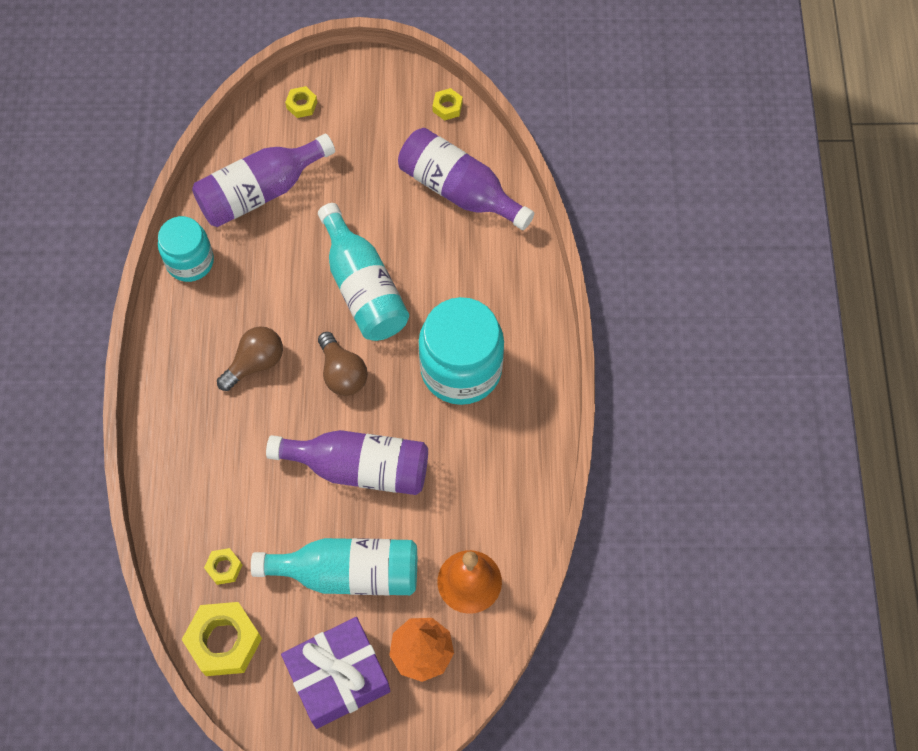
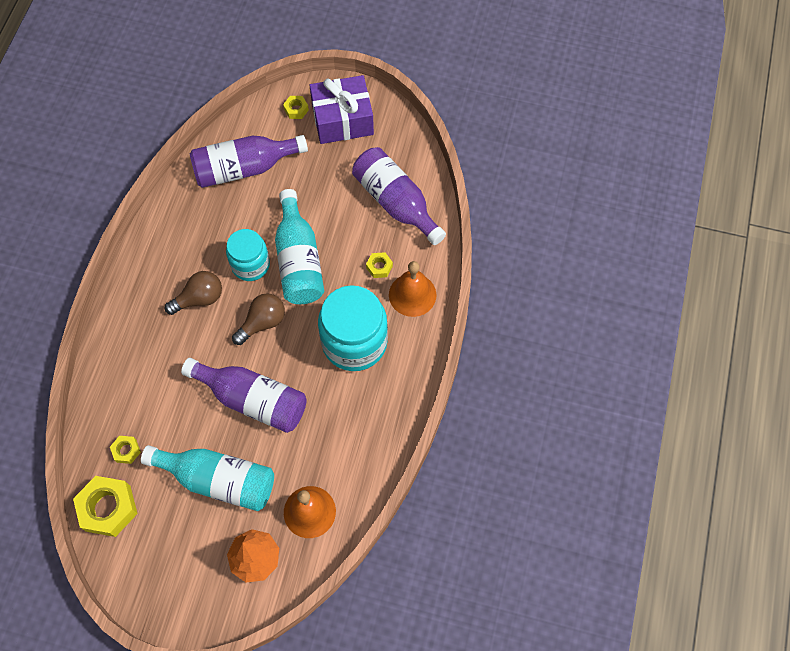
camera: 15 degrees right, 0 degrees up
(190, 261) = (175, 209): turquoise jar -> turquoise jar (250, 264)
(338, 677) = (185, 560): purple gift -> purple gift (342, 119)
(342, 373) = (262, 323): brown light bulb -> brown light bulb turned 120 degrees counterclockwise
(447, 107) = (406, 136): yellow nut -> yellow nut (379, 267)
(513, 296) = (412, 294): none -> orange bell

